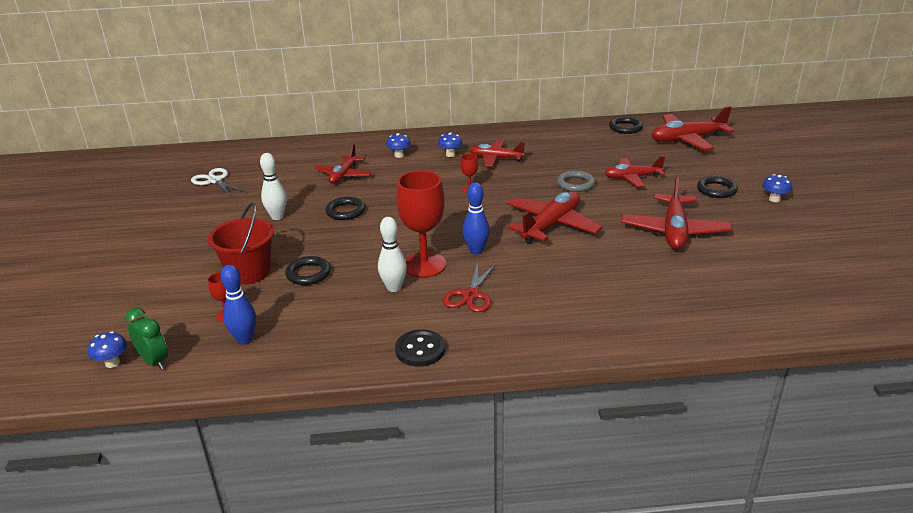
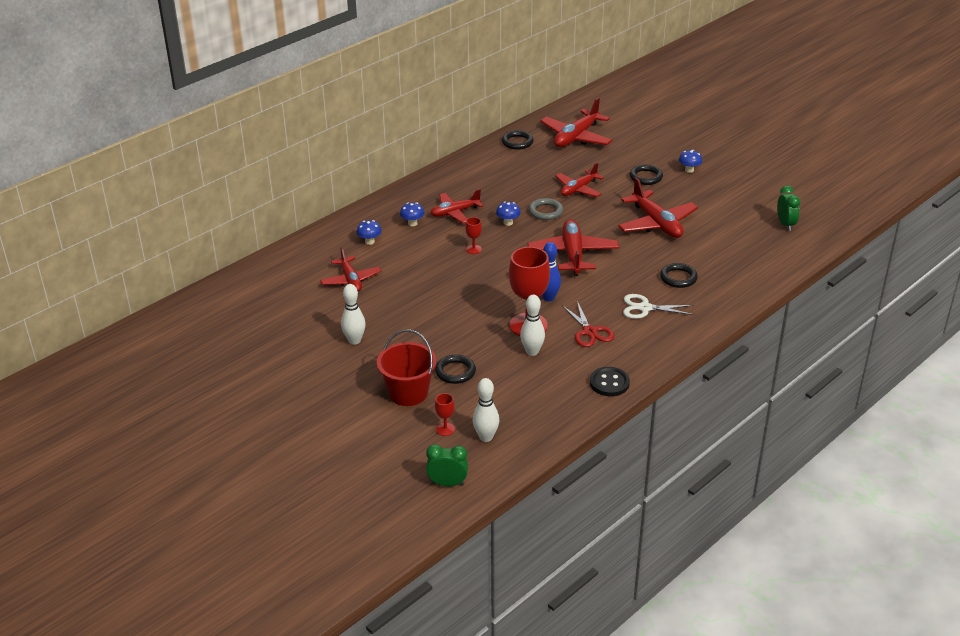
camera: 40 degrees left, 5 degrees up
(112, 363) = (419, 501): blue mushroom -> blue mushroom (508, 223)
(215, 181) = (239, 335): white scissors -> white scissors (645, 308)
(244, 339) = (486, 437): blue bowling pin -> white bowling pin
(345, 211) = (404, 311): black ring -> black ring (678, 278)
(832, 286) = (785, 224): none -> green clock

